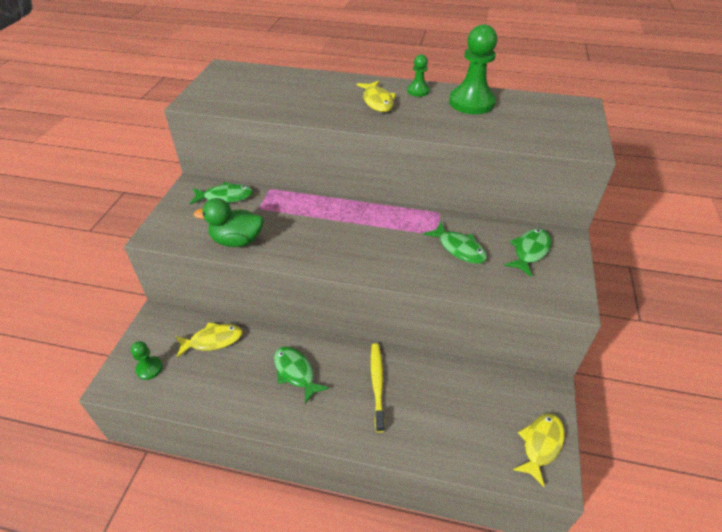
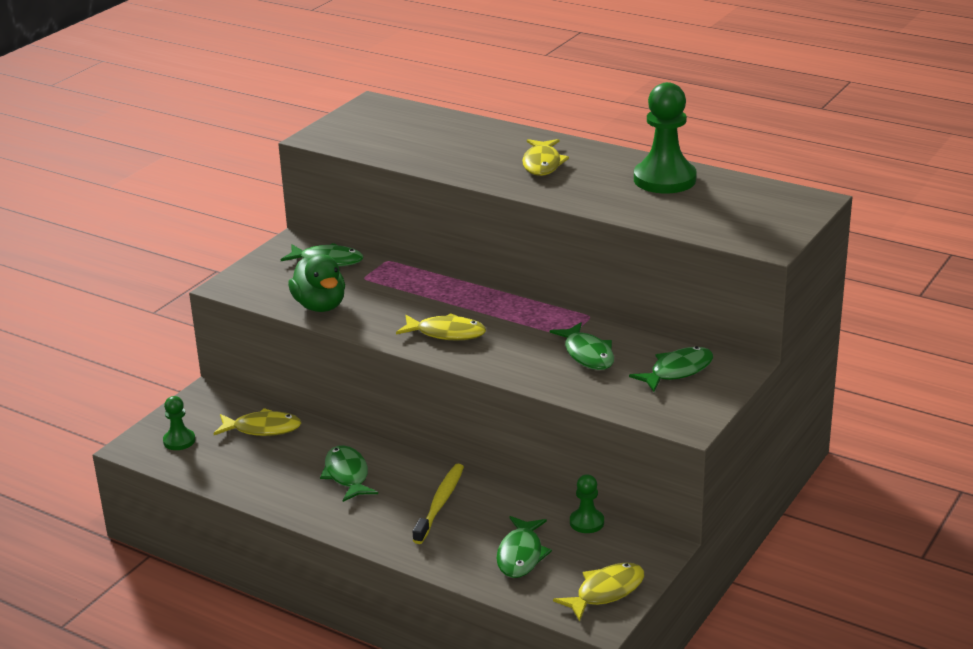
camera: 20 degrees right, 15 degrees down
(237, 241) = (320, 306): green duck -> green duck turned 135 degrees counterclockwise
(346, 249) = (446, 333): none -> yellow fish
(418, 91) = (605, 158): green pawn -> green pawn (586, 522)
(461, 422) = (521, 555): none -> green fish

